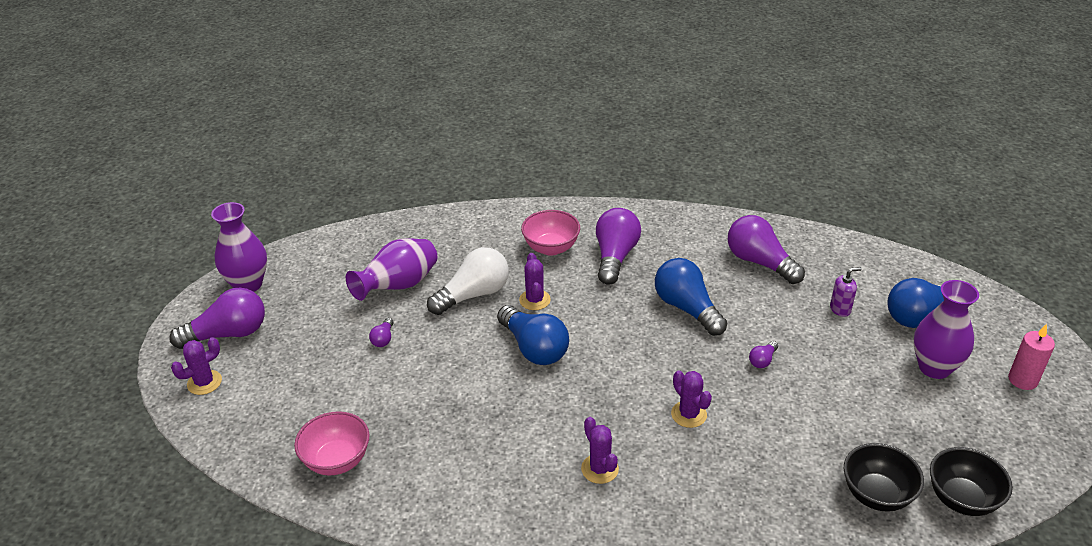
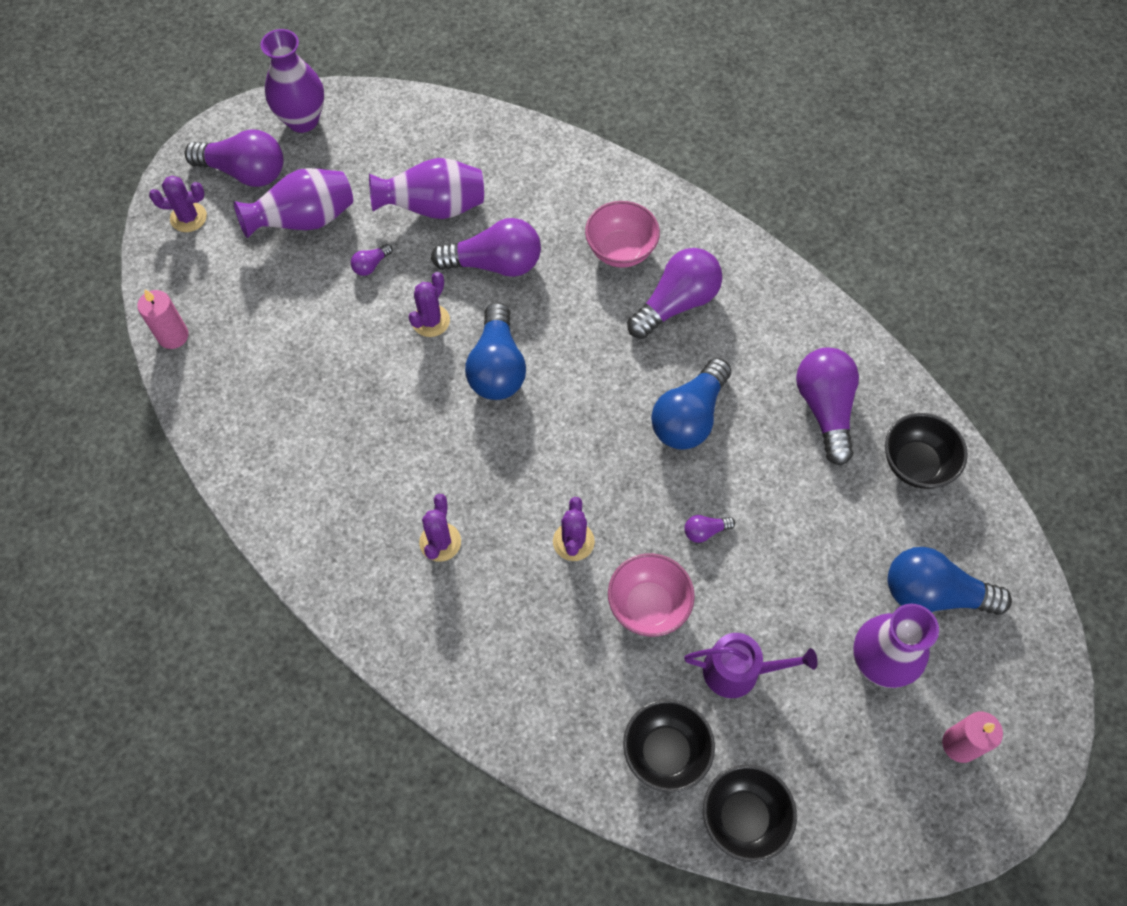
camera: 35 degrees right, 25 degrees up
(260, 461) = (173, 336): none -> pink candle
(305, 339) = (305, 220): none -> purple vase
(337, 460) = (232, 377): pink bowl -> pink bowl (648, 605)
(473, 294) = (495, 263): white light bulb -> purple light bulb
(535, 300) = (547, 308): purple cactus -> purple cactus (430, 321)
(686, 308) = (689, 417): blue light bulb -> blue light bulb turned 150 degrees counterclockwise
(838, 261) = (915, 464): none -> black bowl
(840, 309) = (852, 526): purple soap dispenser -> none
(866, 421) = (738, 671): none -> purple watering can

